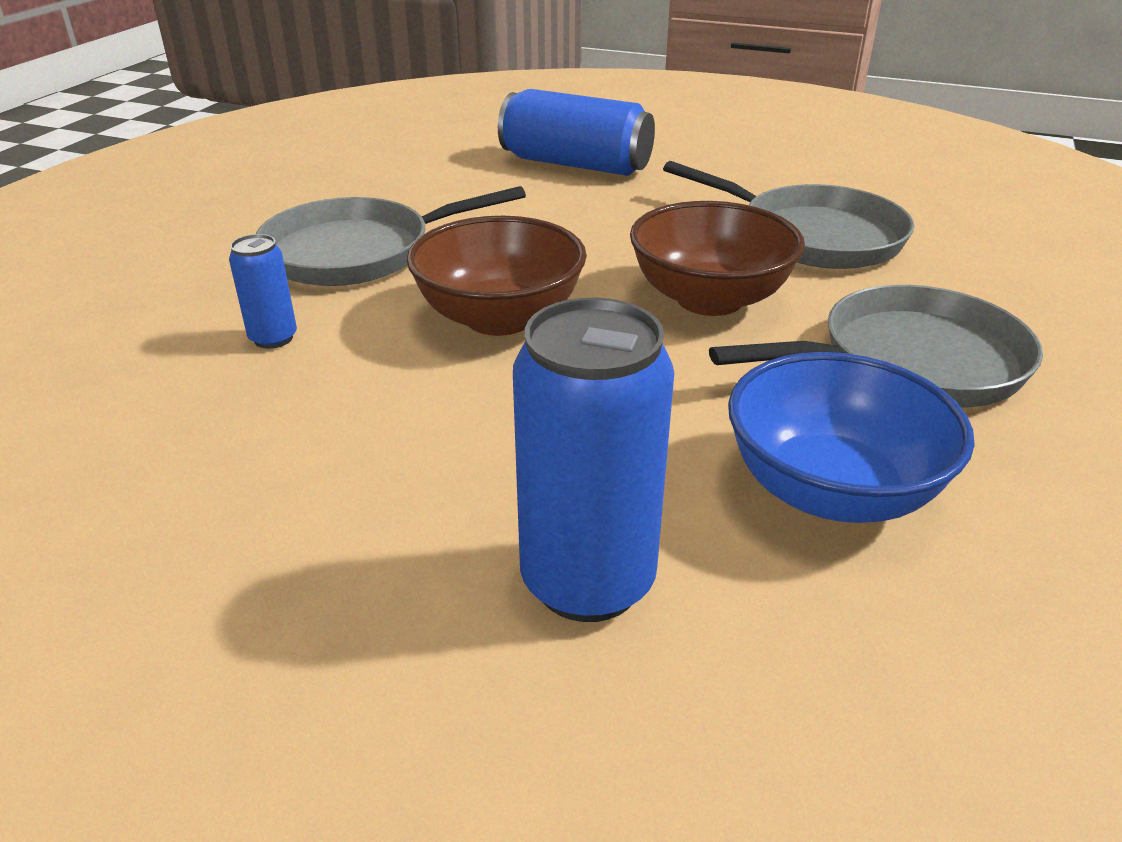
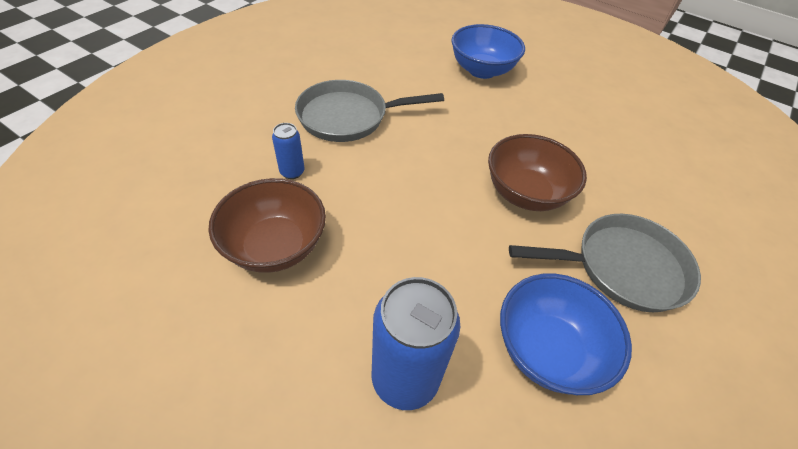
camera: 10 degrees right, 15 degrees up
(499, 318) = (409, 182): brown bowl -> brown bowl (275, 246)
(575, 164) = (482, 70): blue can -> blue bowl
(812, 236) = (599, 156): grey pan -> none

